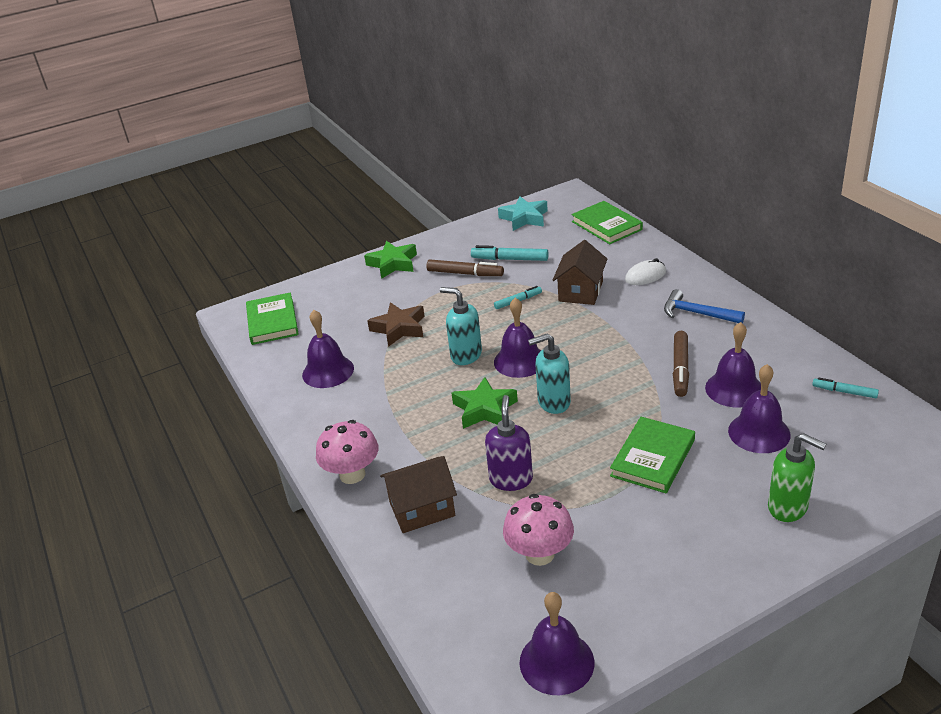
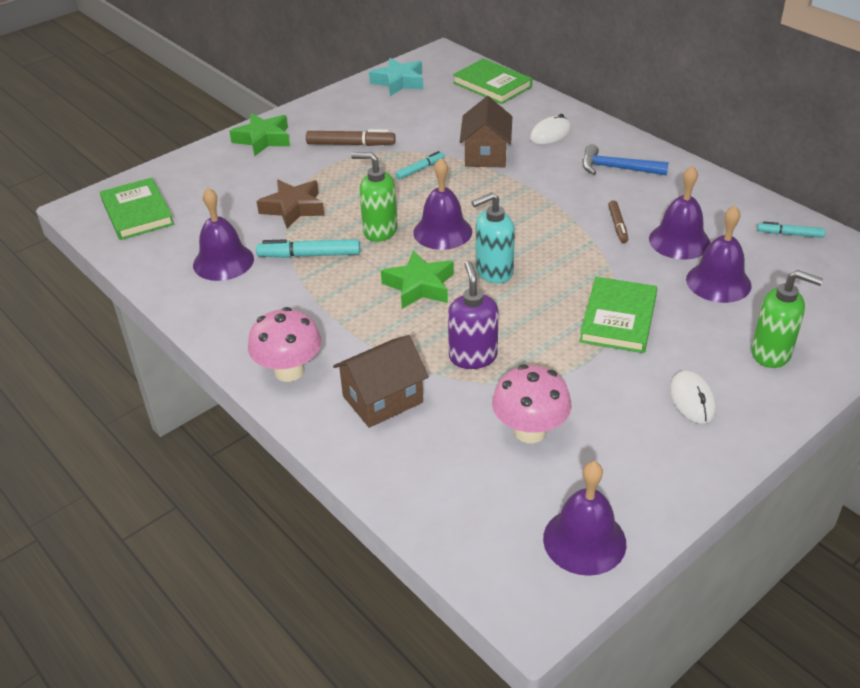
camera: 15 degrees left, 5 degrees up
(466, 355) = (379, 231): turquoise soap dispenser -> green soap dispenser
(510, 259) = (396, 126): turquoise marker -> turquoise marker (309, 255)
(680, 369) = (617, 225): brown marker -> brown marker, size x0.63
(697, 543) = (692, 400): none -> white mouse

